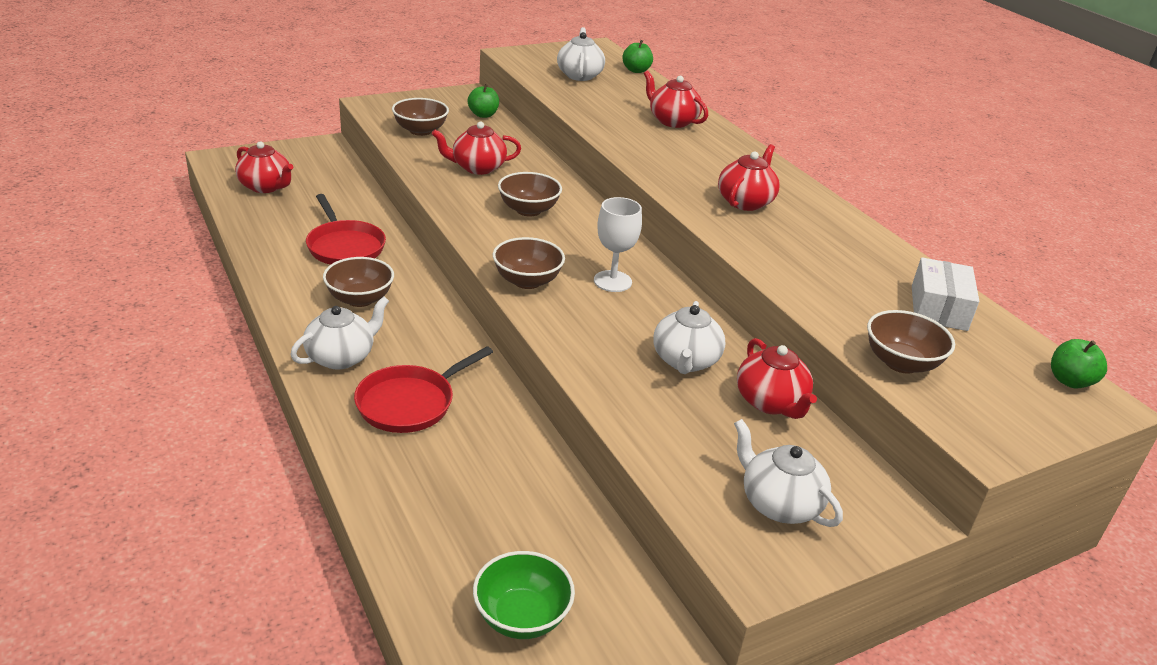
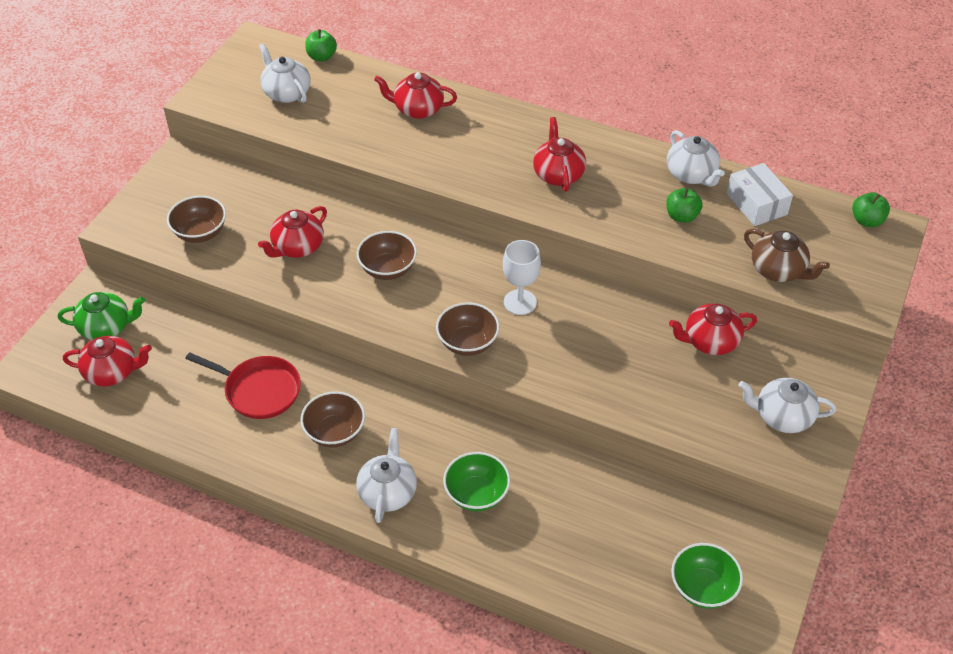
camera: 35 degrees left, 15 degrees up
(300, 165) = (106, 327): none -> green teapot
(410, 403) = (476, 494): red pan -> green bowl
(483, 115) = (225, 178): green apple -> green apple (681, 216)
(685, 361) = (633, 343): white teapot -> white teapot (691, 175)
(770, 402) = (710, 341): red teapot -> red teapot turned 135 degrees clockwise
(901, 363) = (778, 270): brown bowl -> brown teapot

